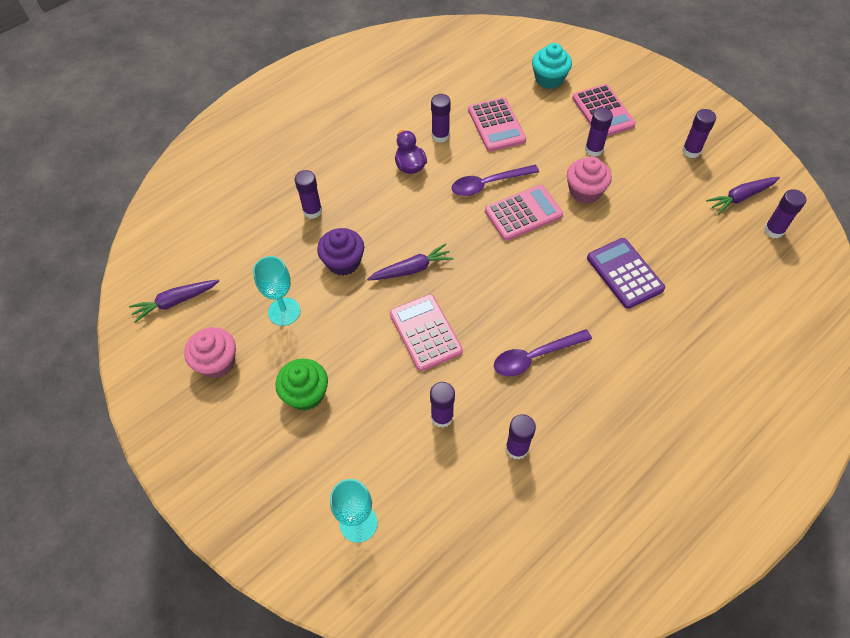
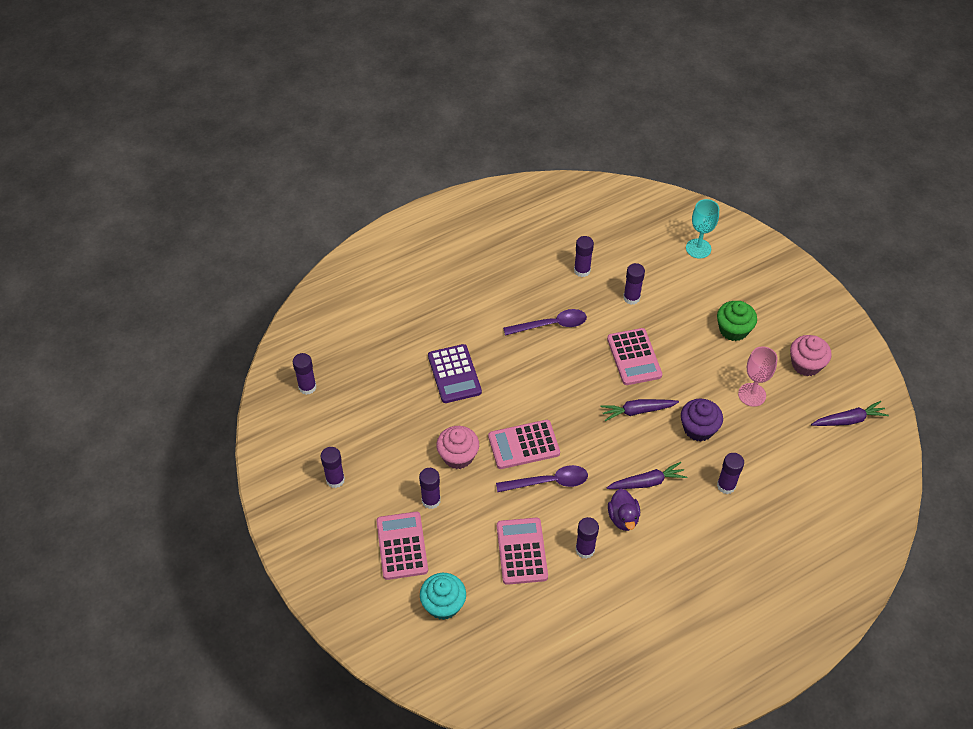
camera: 170 degrees left, 5 degrees down
(284, 311) = (752, 395): turquoise goblet -> pink goblet
(740, 197) = (317, 422): purple carrot -> purple carrot (647, 482)

